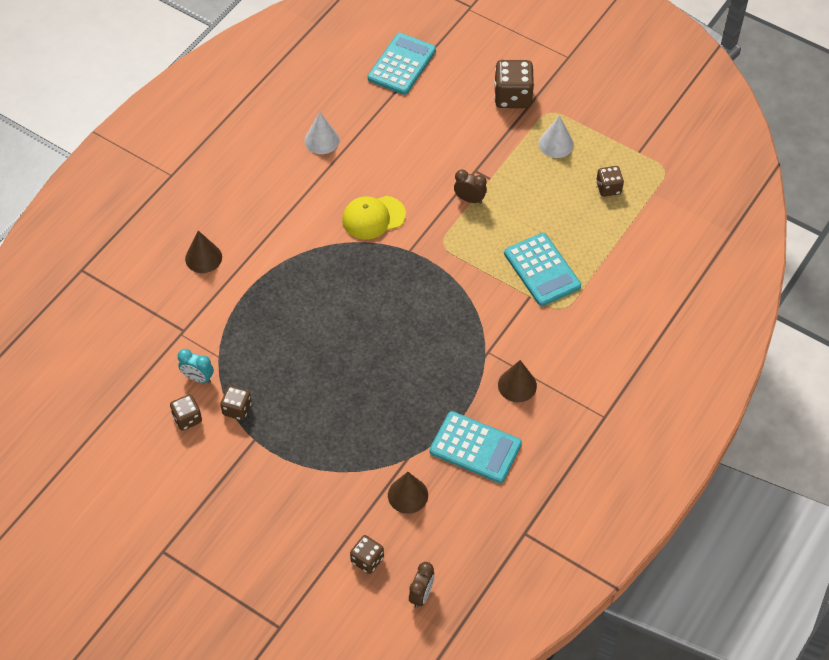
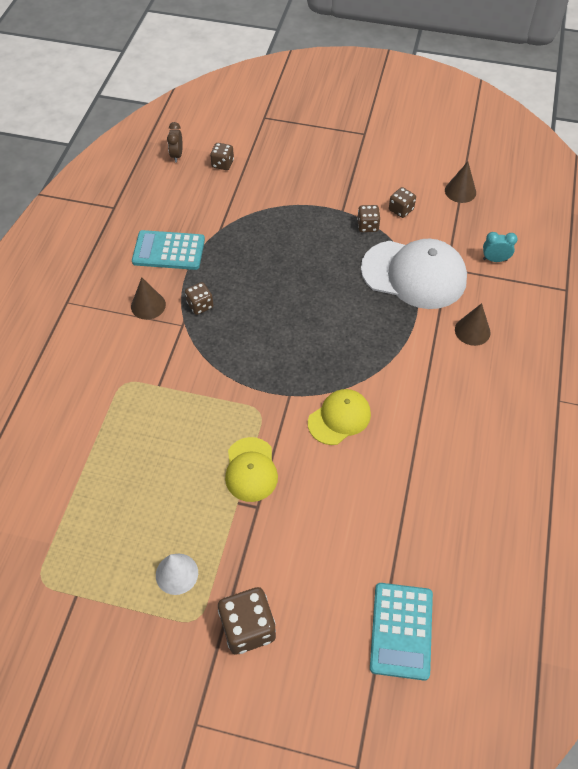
camera: 160 degrees right, 0 degrees up
(198, 378) = (411, 238): turquoise clock -> turquoise clock (494, 259)
(222, 334) = (414, 274): none -> white cap
(322, 140) = (437, 490): white cone -> none
(408, 495) = (209, 207): brown cone -> brown cone (460, 191)
(469, 199) = (251, 469): brown clock -> yellow cap
(542, 270) = (153, 415): turquoise calculator -> none
(608, 188) = (103, 533): brown dice -> brown dice (200, 305)

